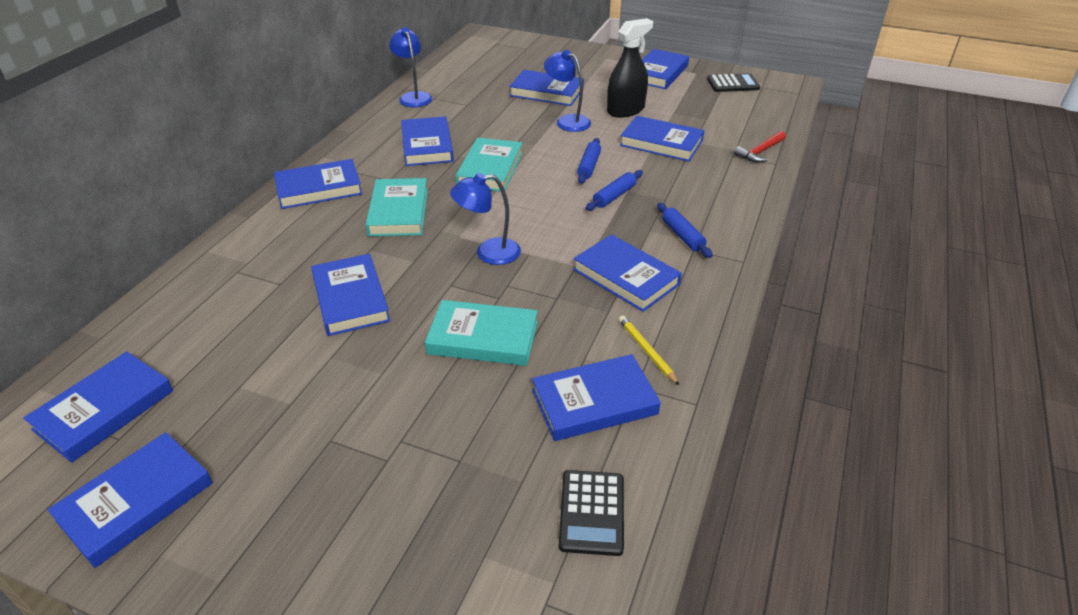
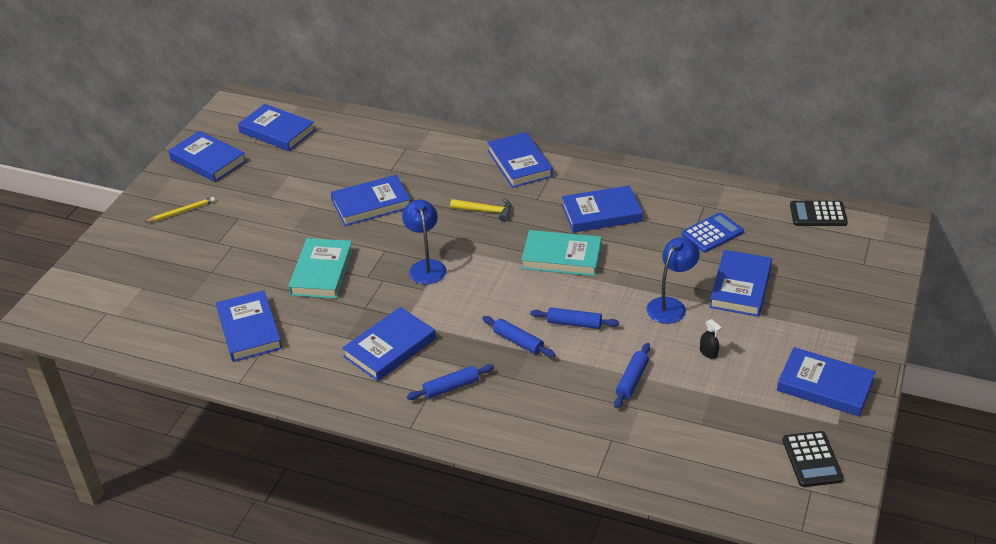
camera: 90 degrees right, 0 degrees up
(398, 212) = (486, 211): turquoise book -> yellow hammer
(413, 97) = (704, 192): blue lamp -> none
(473, 97) = (712, 233): none -> blue calculator
(592, 512) = (159, 329): black calculator -> black calculator (818, 214)
(625, 110) = (708, 352): black spray bottle -> black spray bottle, size x0.40
(647, 351) = (297, 358): yellow pencil -> yellow pencil (182, 212)
(661, 143) = (632, 380): blue book -> blue rolling pin
(760, 152) = (623, 465): red hammer -> none

